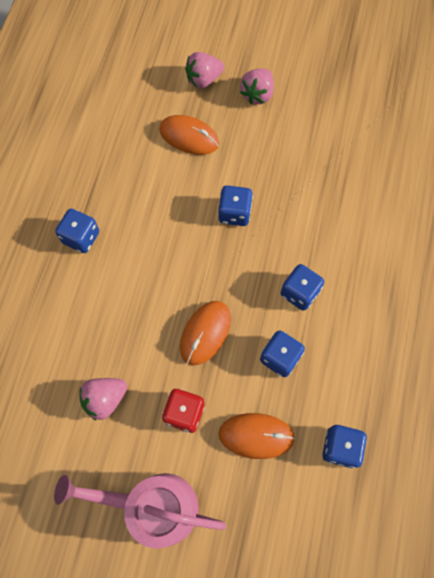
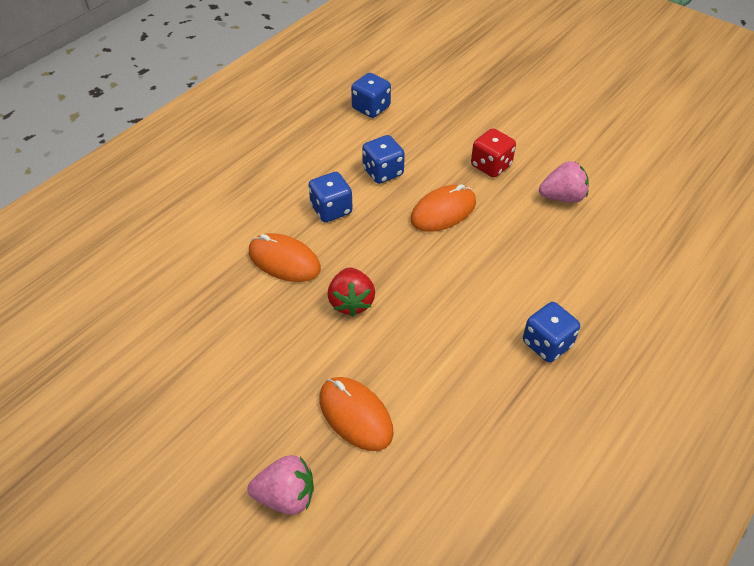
camera: 155 degrees left, 20 degrees down
(154, 507) = (541, 123): pink watering can -> none
(234, 213) = (351, 302): blue dice -> red strawberry
(256, 436) = (435, 134): orange mouse -> orange mouse (284, 260)
(257, 94) = (226, 437): pink strawberry -> none

